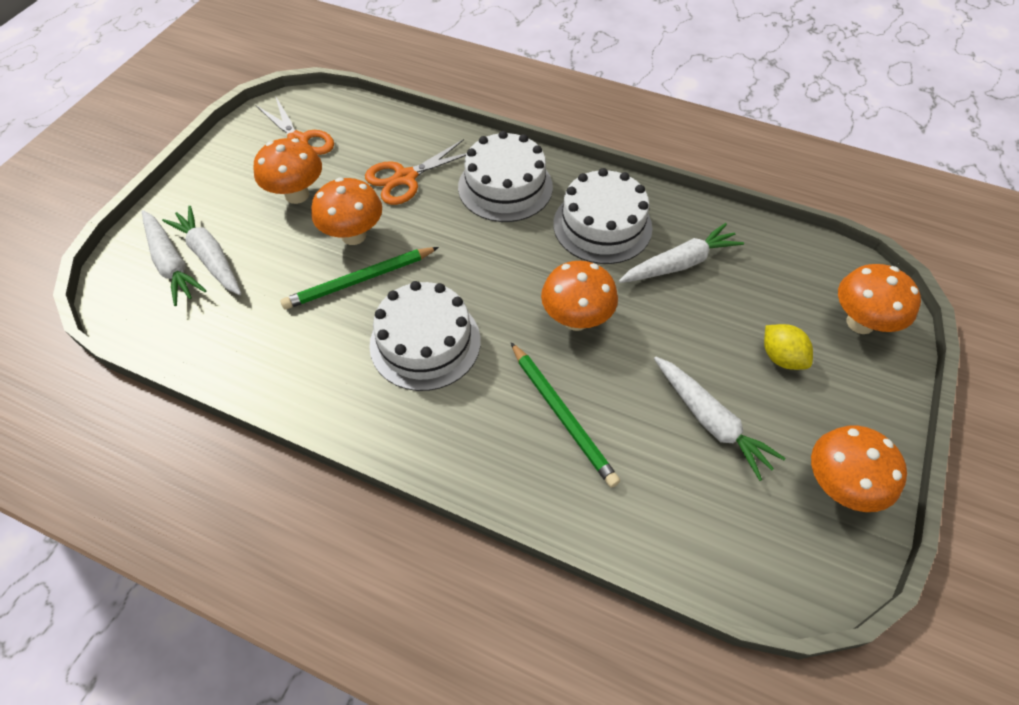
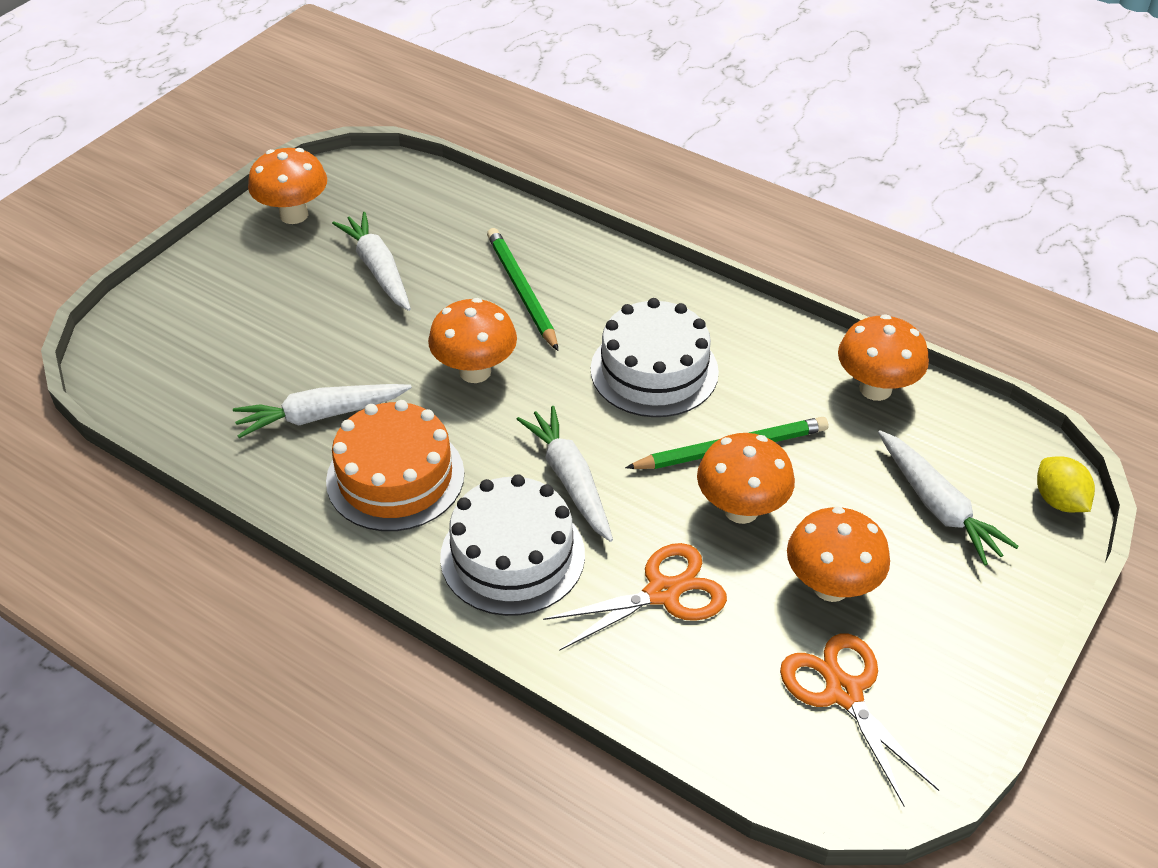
camera: 170 degrees left, 10 degrees down
(171, 263) = (988, 503): white carrot -> white carrot (570, 479)
(602, 225) = (395, 477): white cake -> orange cake
(781, 357) = (271, 309): yellow lemon -> yellow lemon (1058, 500)
(860, 323) = (159, 328): orange mushroom -> orange mushroom (875, 389)

